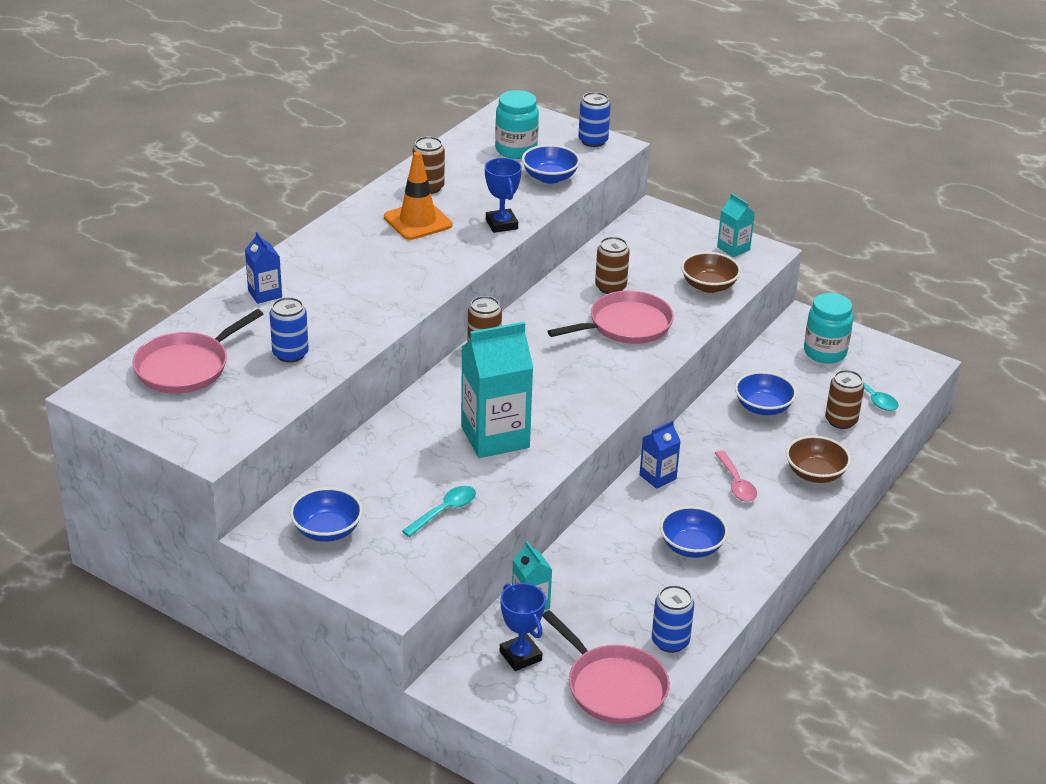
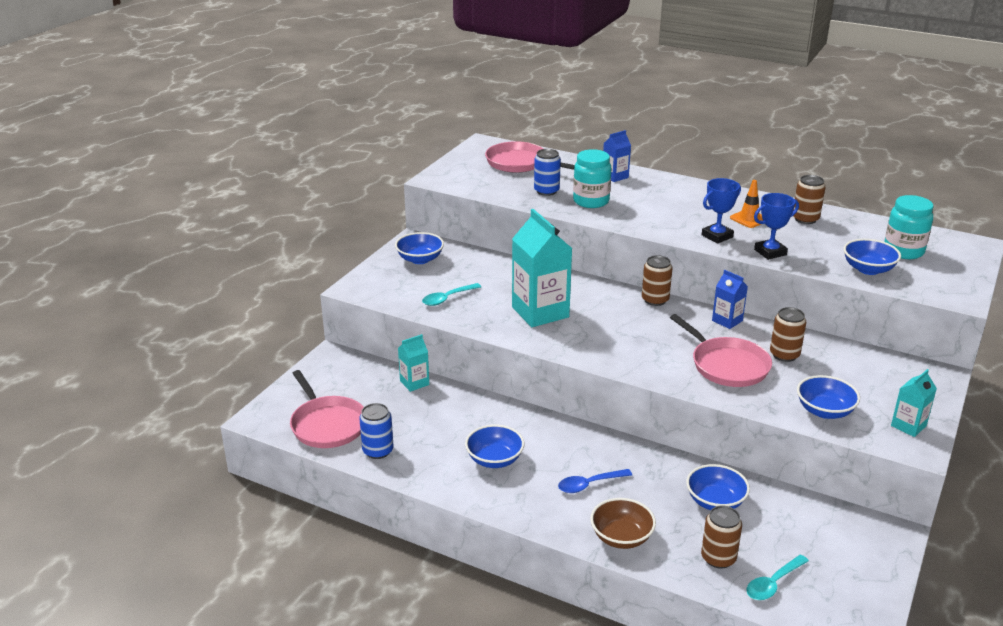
camera: 85 degrees right, 5 degrees down
(418, 221) = (749, 219): orange traffic cone -> orange traffic cone, size x0.65
(444, 511) = (447, 298): turquoise spoon -> turquoise spoon turned 105 degrees clockwise
(520, 656) = (359, 382): blue trophy -> blue trophy (717, 236)
(593, 141) = (958, 287): blue can -> none
(613, 687) = (327, 425): pink pan -> pink pan turned 75 degrees counterclockwise
(657, 477) = (583, 438): blue carton -> blue carton (727, 321)
(709, 286) = (824, 411): brown bowl -> blue bowl
(736, 483) = (589, 484): pink spoon -> blue spoon
(825, 352) = (839, 548): turquoise jar -> turquoise jar (591, 201)

